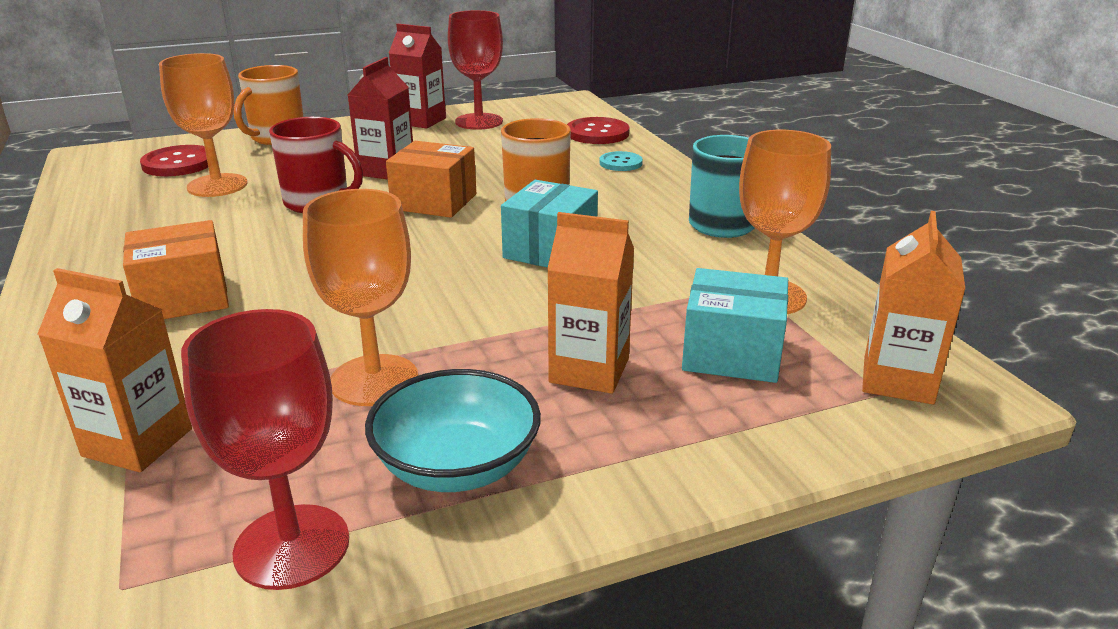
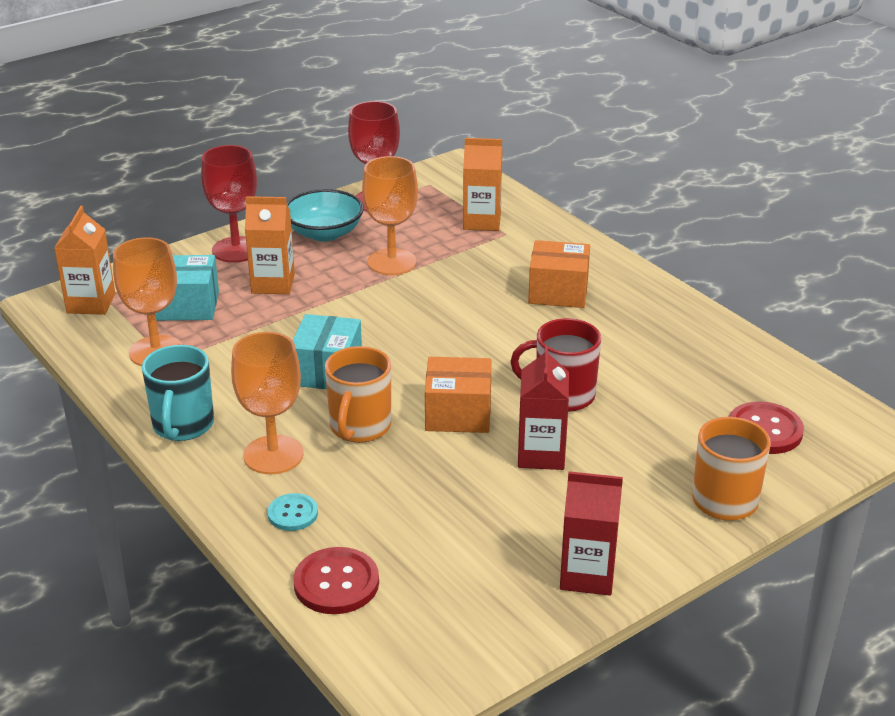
camera: 165 degrees right, 5 degrees up
(183, 298) = (558, 292): orange box -> orange box turned 45 degrees clockwise
(217, 185) = (681, 403): orange goblet -> orange goblet (273, 455)
(479, 121) = (508, 588): red goblet -> red goblet (236, 250)

